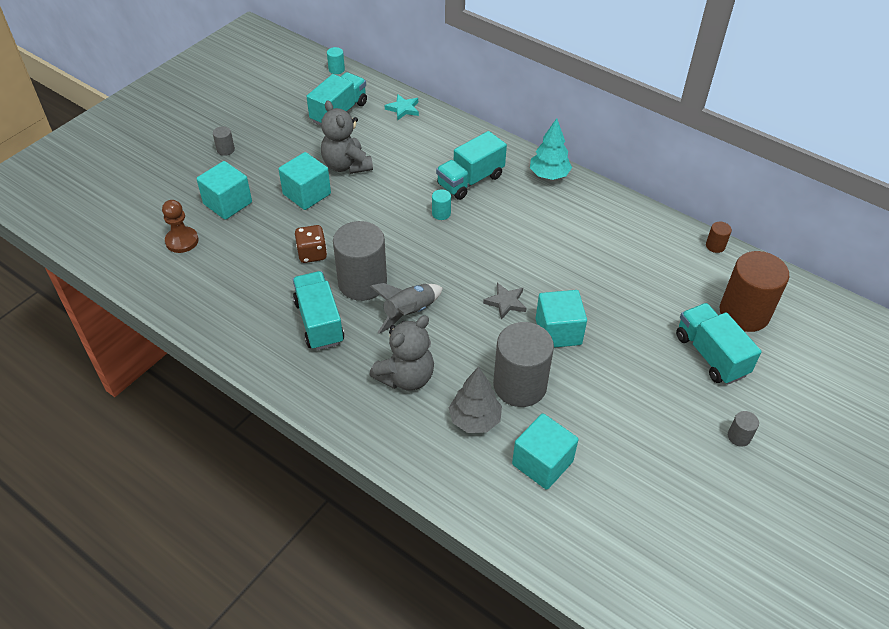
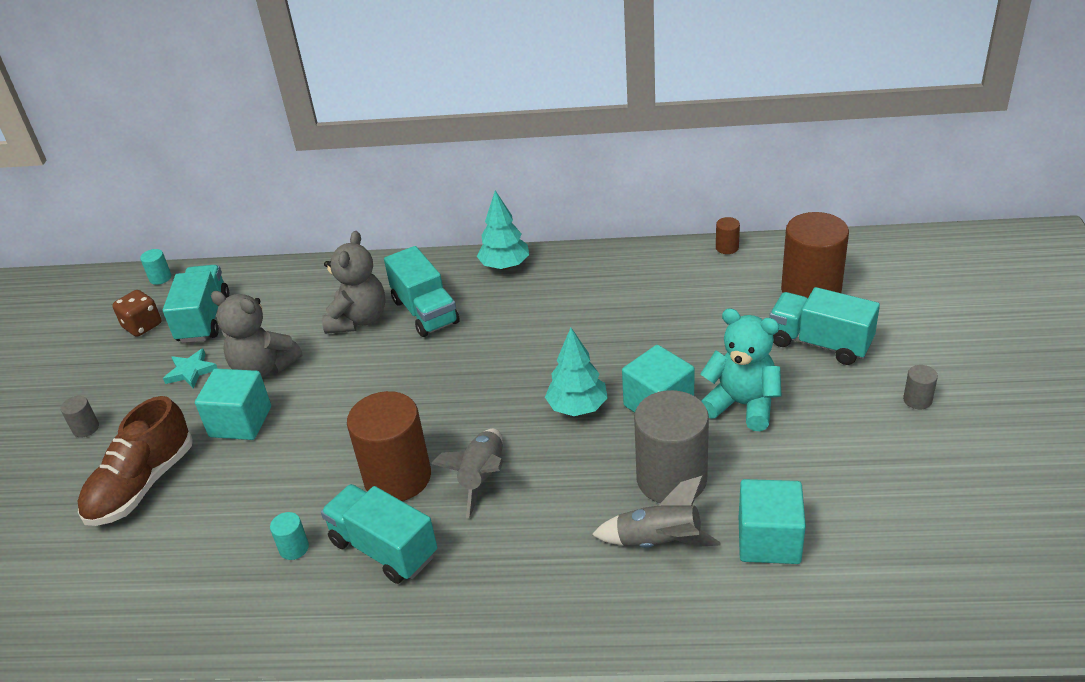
camera: 30 degrees left, 10 degrees down
(182, 241) = (114, 561): brown pawn -> none
(227, 203) = (142, 485): turquoise cube -> brown shoe
(312, 254) = (306, 481): brown dice -> brown dice (142, 326)
(362, 283) = (397, 477): grey cylinder -> brown cylinder
(403, 109) = (280, 280): turquoise star -> turquoise star (191, 371)
(406, 377) = (542, 545): grey teddy bear -> grey teddy bear (358, 320)
(441, 213) = (423, 360): turquoise cylinder -> turquoise cylinder (294, 548)
(470, 180) = (425, 312): turquoise truck -> turquoise truck turned 45 degrees counterclockwise
(475, 419) = (659, 542): grey tree -> grey rocket
(505, 302) = (577, 407): grey star -> turquoise tree
(613, 365) = (742, 405): none -> turquoise teddy bear

